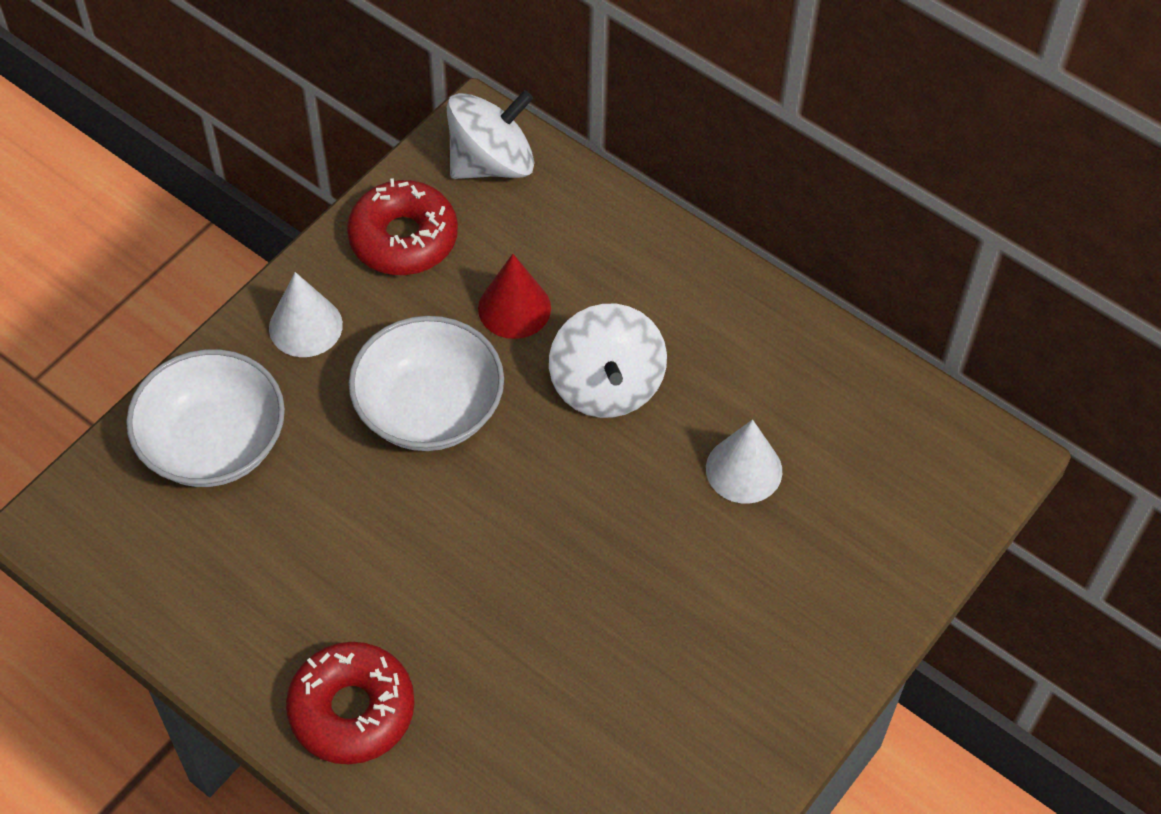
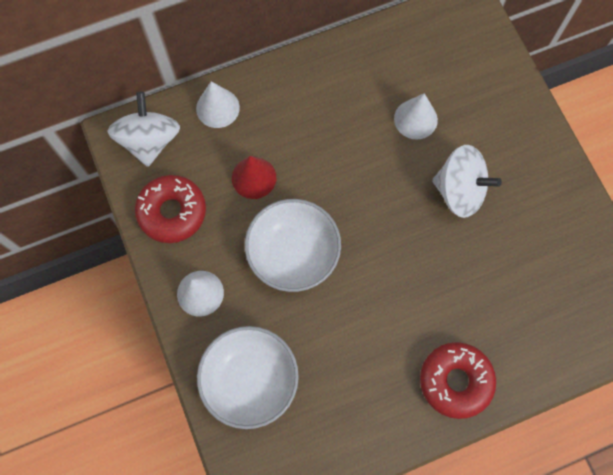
camera: 60 degrees left, 15 degrees up
(593, 215) = (217, 108): none -> white cone
(606, 385) = (329, 157): white spinning top -> white spinning top (459, 191)

